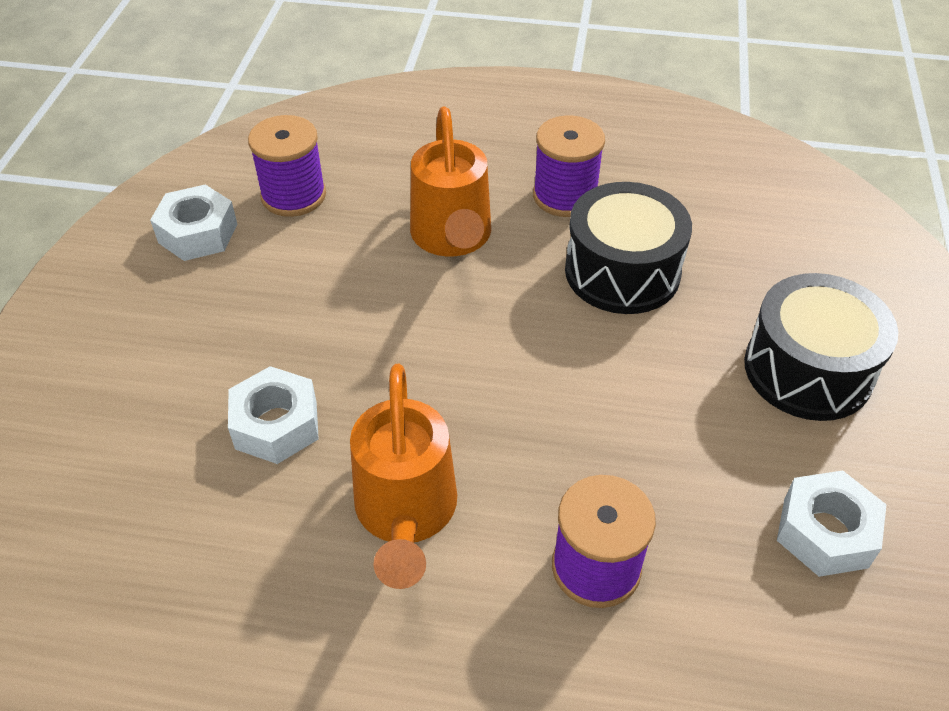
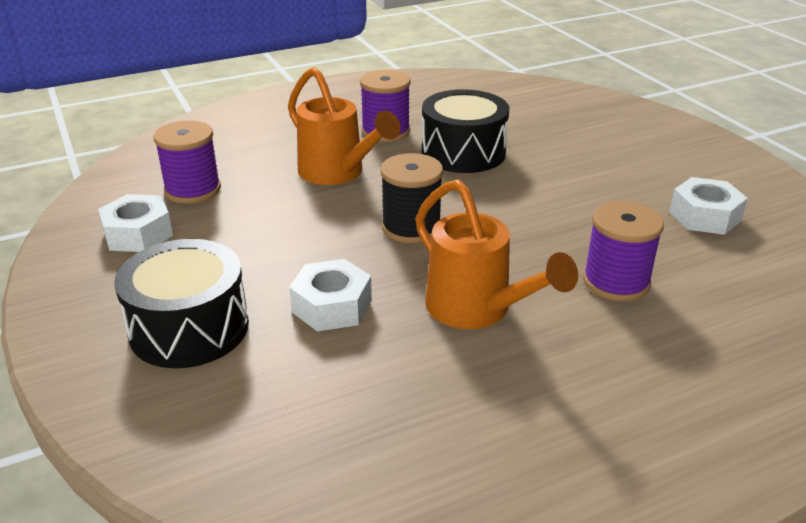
camera: 35 degrees left, 15 degrees down
(452, 359) = (411, 227): none -> black spool
(808, 370) = (613, 157): black drum -> black drum (189, 328)

